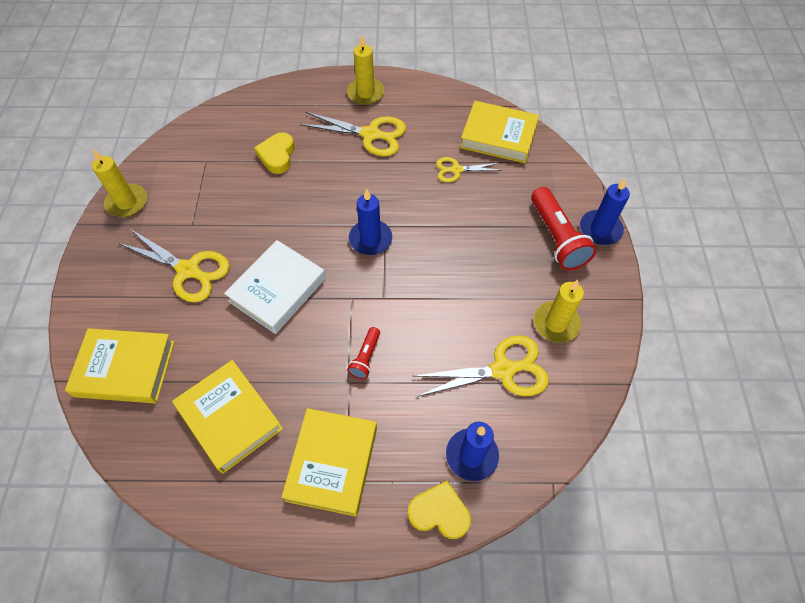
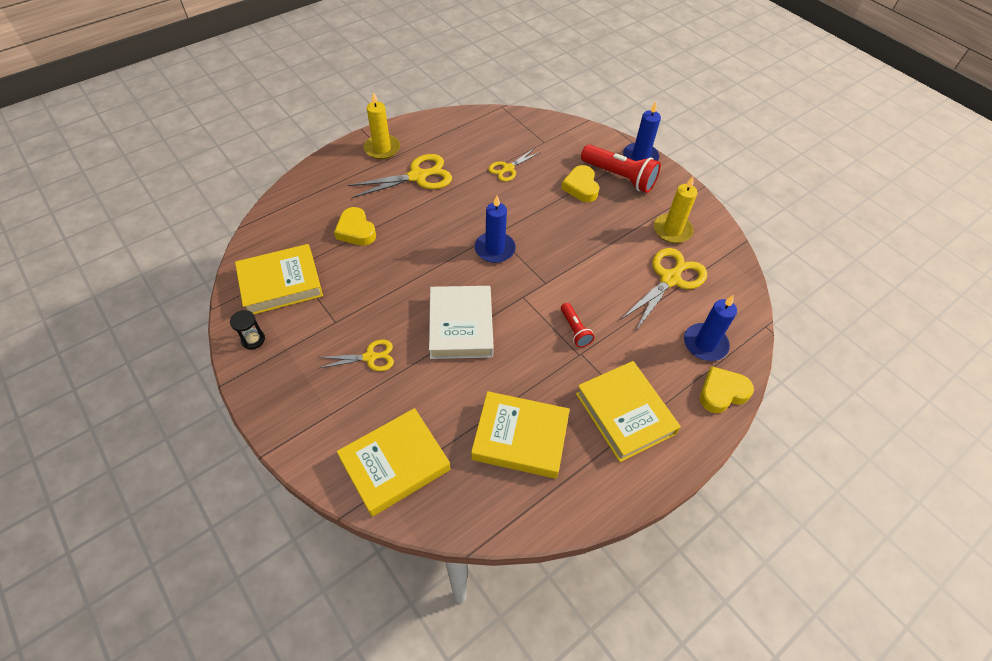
camera: 40 degrees left, 5 degrees down
(127, 202) = (253, 340): yellow candle -> black hourglass
(188, 270) = (370, 357): yellow scissors -> yellow scissors, size x0.59
(498, 136) = (514, 131): yellow book -> yellow book (281, 284)
(507, 226) = (581, 187): none -> yellow heart

